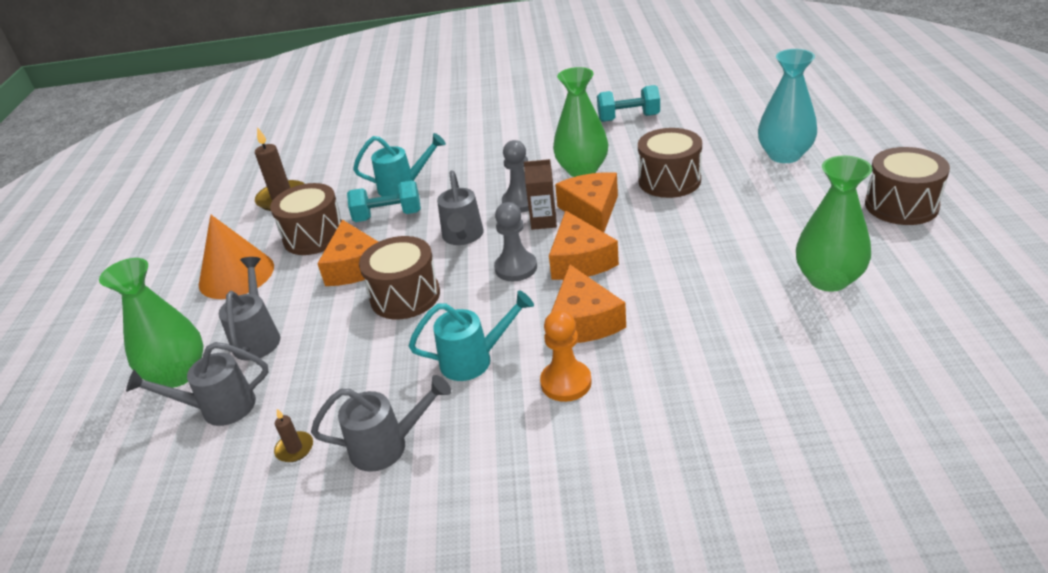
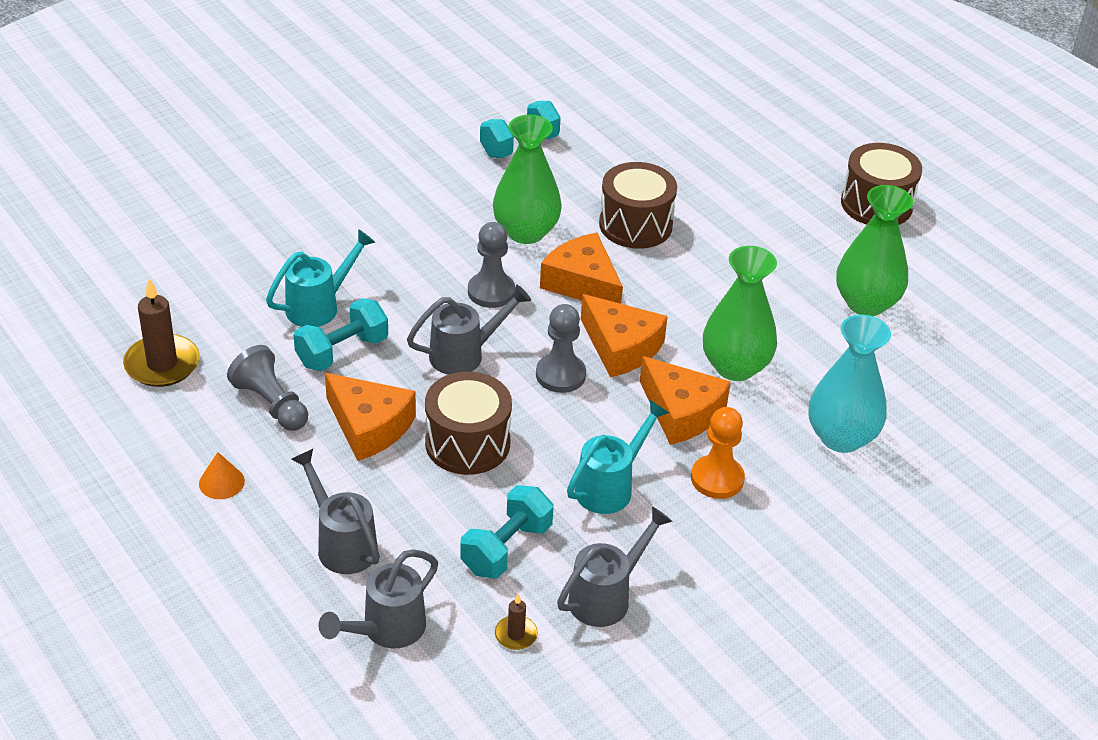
camera: 40 degrees left, 5 degrees up
(178, 373) = (290, 615): green vase -> green vase (735, 367)
(236, 275) = (221, 482): orange cone -> orange cone, size x0.45
(314, 236) = (271, 404): brown drum -> grey pawn
(355, 379) = (506, 548): none -> turquoise dumbbell
(463, 237) = (464, 354): grey watering can -> grey watering can turned 75 degrees counterclockwise
(543, 221) = (540, 310): brown carton -> none
(784, 155) = (730, 165): turquoise vase -> turquoise vase (841, 437)

